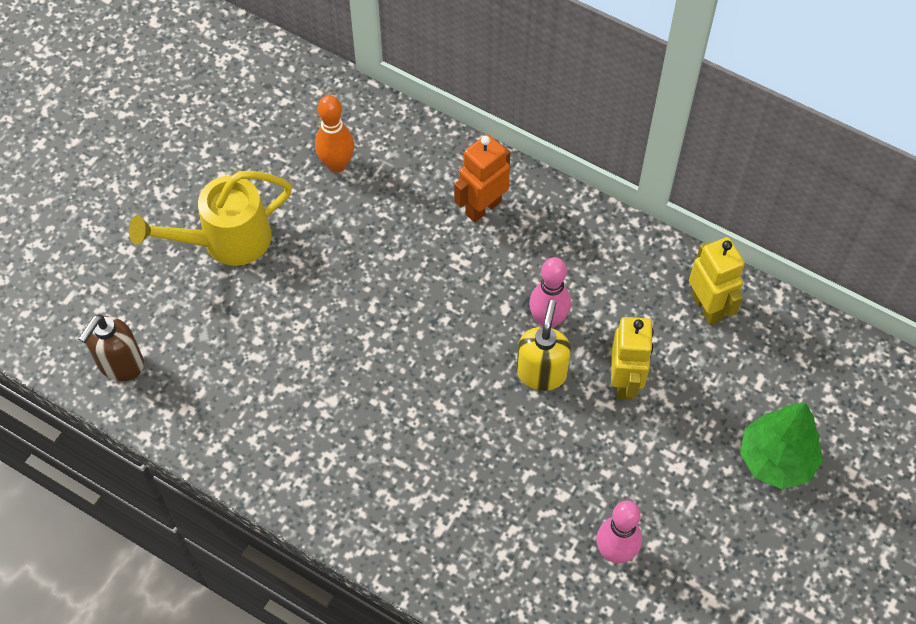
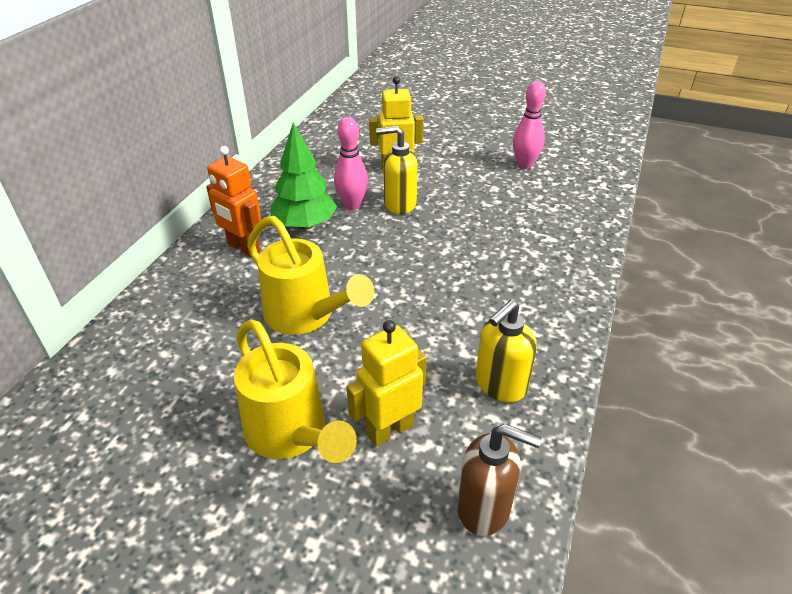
camera: 100 degrees left, 20 degrees down
(233, 408) = (500, 385): none -> yellow soap dispenser
(337, 164) = (185, 352): orange bowling pin -> none
(362, 259) = (305, 315): none -> yellow watering can
(707, 307) = (328, 143): yellow robot -> yellow robot (389, 429)
(776, 459) = (433, 117): green tree -> green tree (305, 225)

